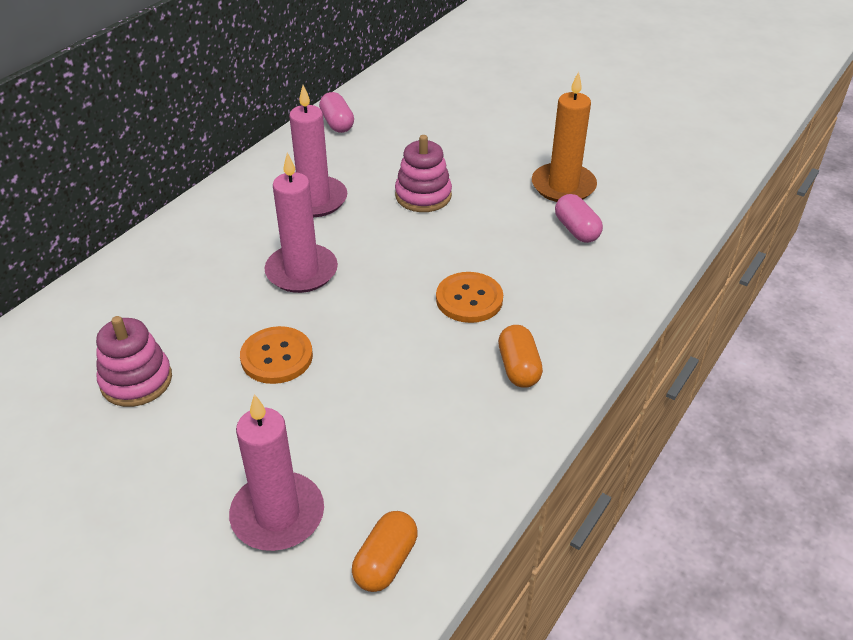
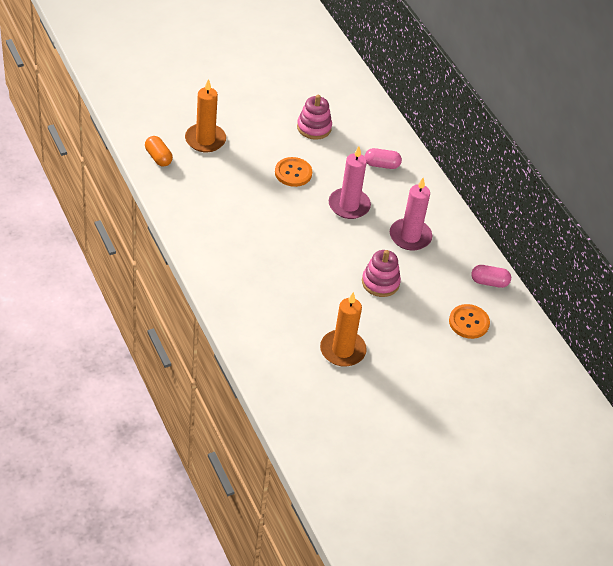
camera: 115 degrees right, 5 degrees up
(277, 515) = (205, 140): pink candle -> orange candle
(469, 299) = (278, 254): orange button -> orange button (469, 322)
(518, 368) = (218, 246): orange capsule -> none
(576, 230) = (297, 330): pink capsule -> pink capsule (381, 165)

